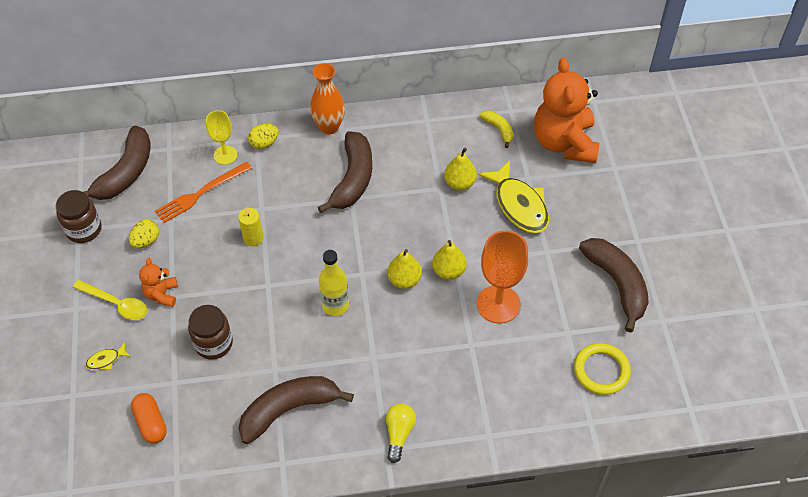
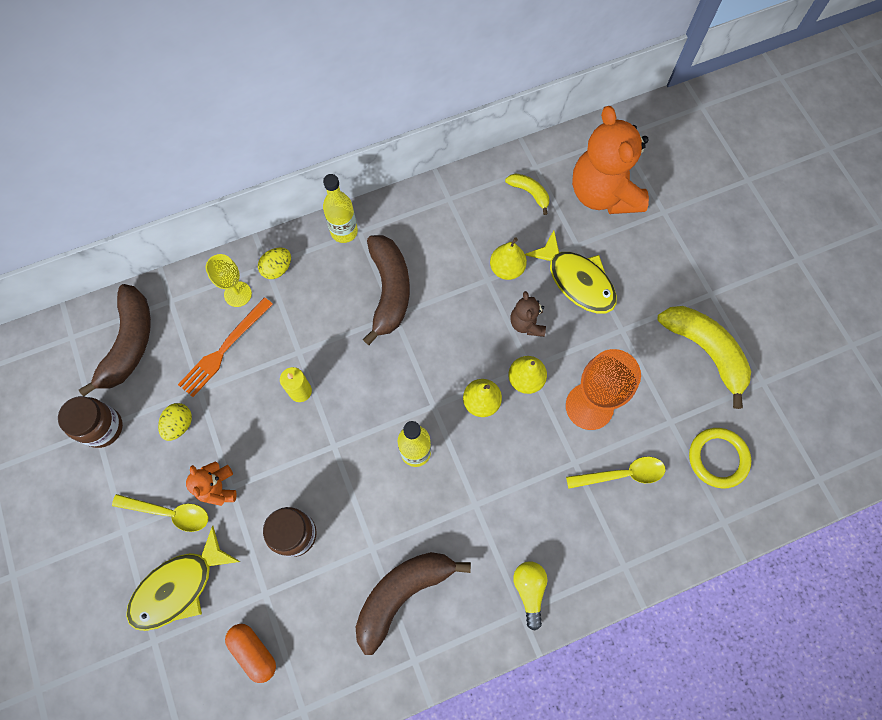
camera: 15 degrees left, 15 degrees up
(106, 360) = (178, 587): yellow fish -> yellow fish, size x2.30
(329, 127) = (344, 231): orange vase -> yellow bottle
(463, 228) = (527, 323): none -> brown teddy bear
(510, 363) = (622, 474): none -> yellow spoon
(617, 284) = (705, 351): brown banana -> yellow banana

